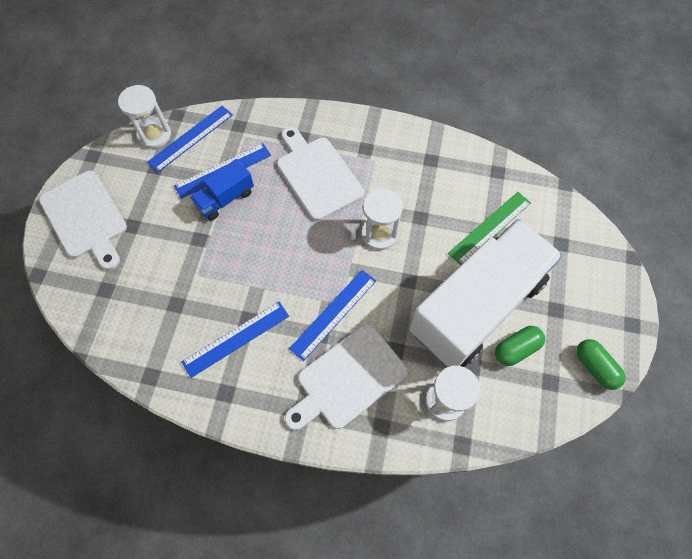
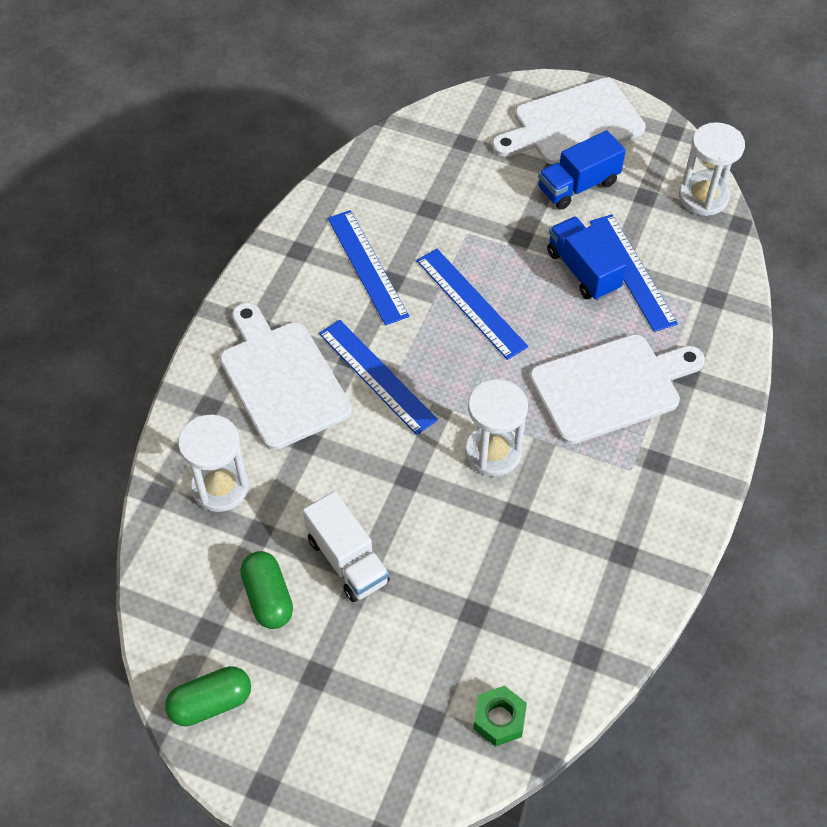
camera: 100 degrees right, 10 degrees down
(147, 208) = (578, 186): none -> blue truck
(191, 138) = (694, 238): blue ruler -> blue ruler (470, 303)
(476, 306) = (347, 560): white truck -> white truck, size x0.43
(490, 228) = (478, 613): green ruler -> none
(548, 209) = (499, 719): none -> green nut

